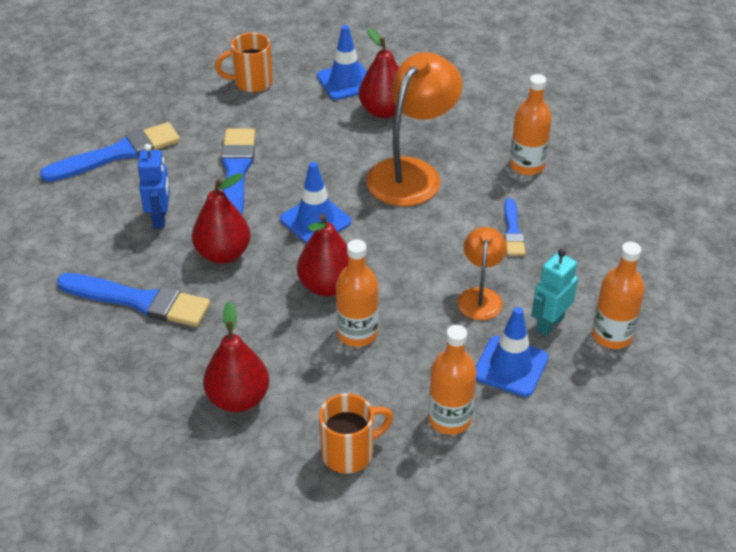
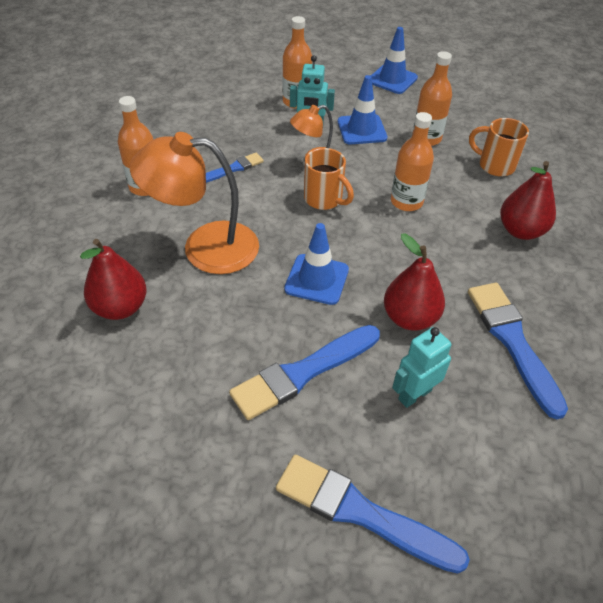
camera: 125 degrees left, 5 degrees up
(160, 218) = (414, 394): blue robot -> turquoise robot
(251, 82) = (132, 458): orange mug -> orange mug (324, 199)
(327, 286) = (380, 237): red pear -> none
(346, 82) = (81, 364): blue traffic cone -> blue traffic cone (392, 79)

